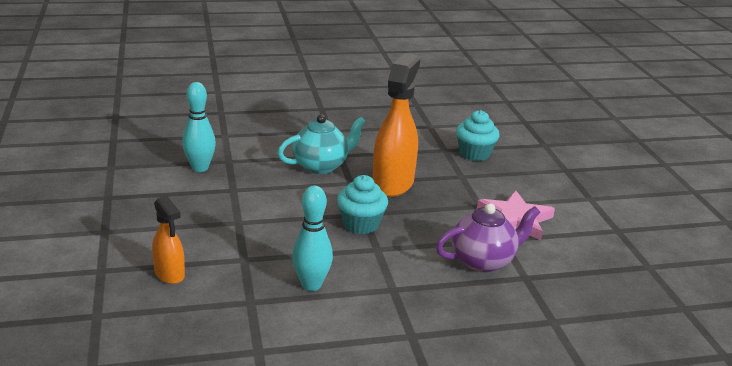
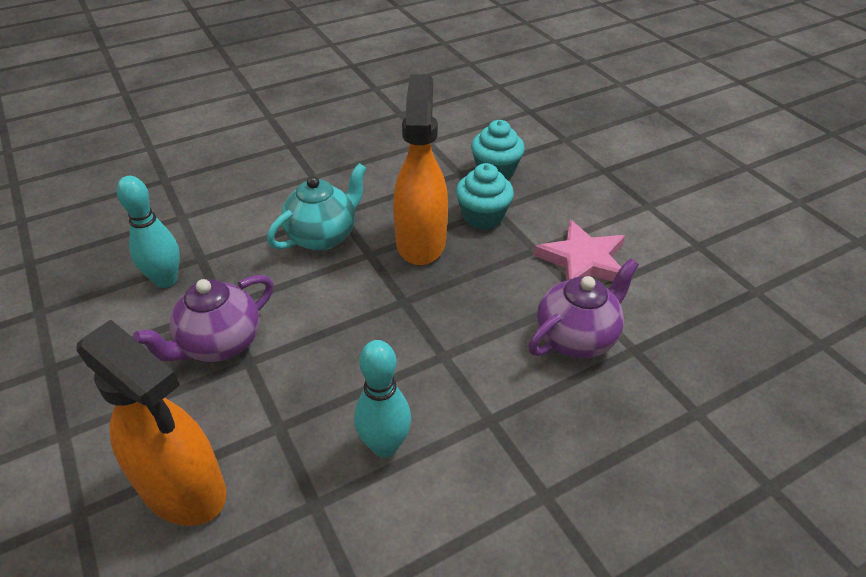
camera: 15 degrees left, 15 degrees up
(170, 274) = (184, 489): orange spray bottle -> orange spray bottle, size x1.82
(222, 209) = (219, 344): none -> purple teapot
(361, 224) = (408, 320): turquoise cupcake -> turquoise cupcake (482, 216)

